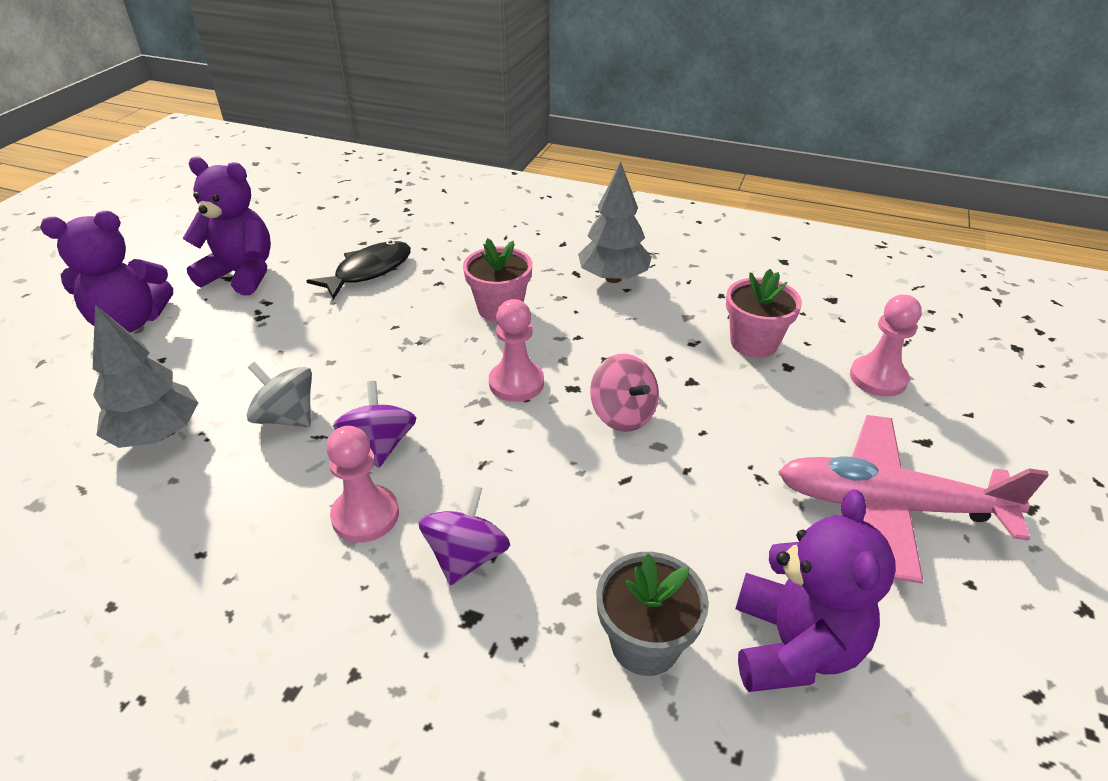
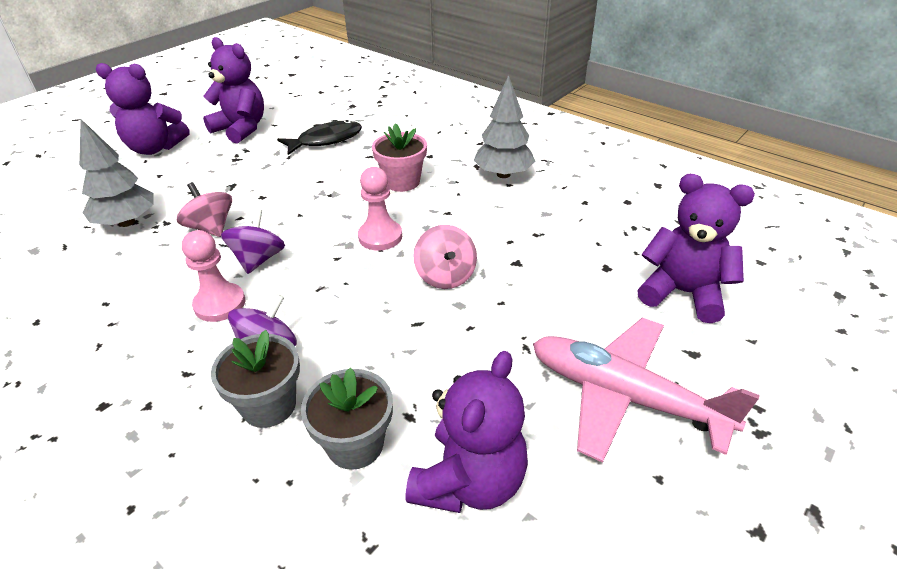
camera: 20 degrees right, 0 degrees up
(287, 417) = (211, 228): grey spinning top -> pink spinning top
(513, 627) = (269, 405): none -> grey flower pot
(754, 343) = (588, 243): pink flower pot -> none
(878, 378) = (682, 293): pink pawn -> purple teddy bear

